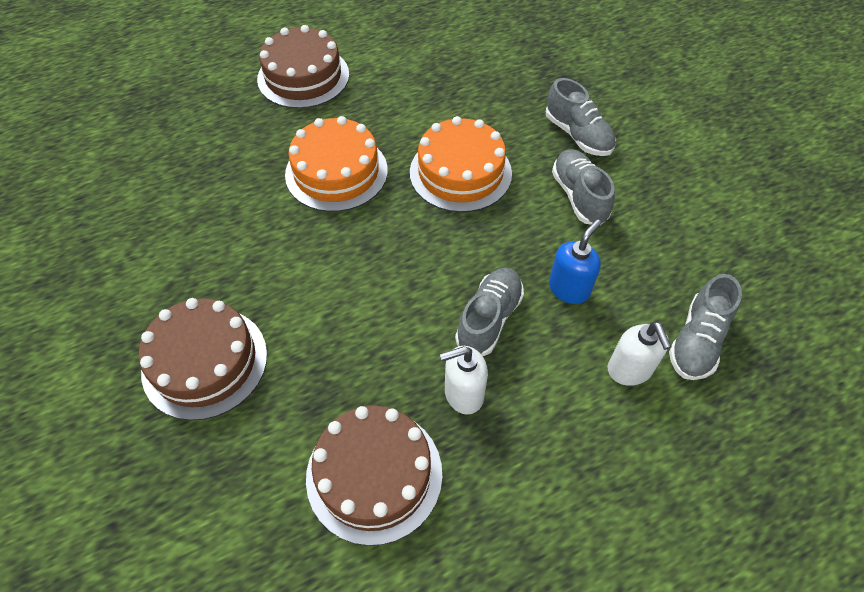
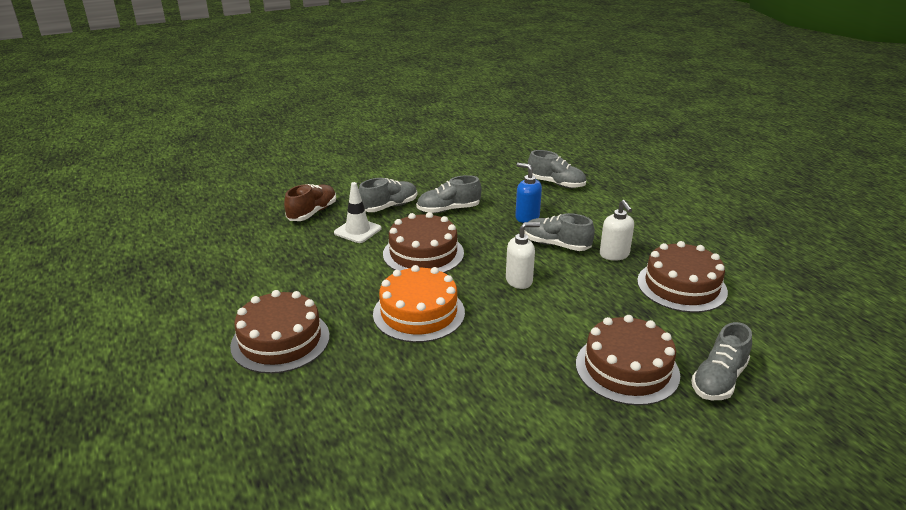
camera: 90 degrees left, 25 degrees down
(162, 464) = (718, 380): none -> grey shoe
(460, 172) = (423, 253): orange cake -> brown cake
(511, 111) = (357, 231): none -> white traffic cone
(551, 69) = (312, 212): none -> brown shoe
(629, 370) = (580, 203): white soap dispenser -> white soap dispenser (519, 281)

